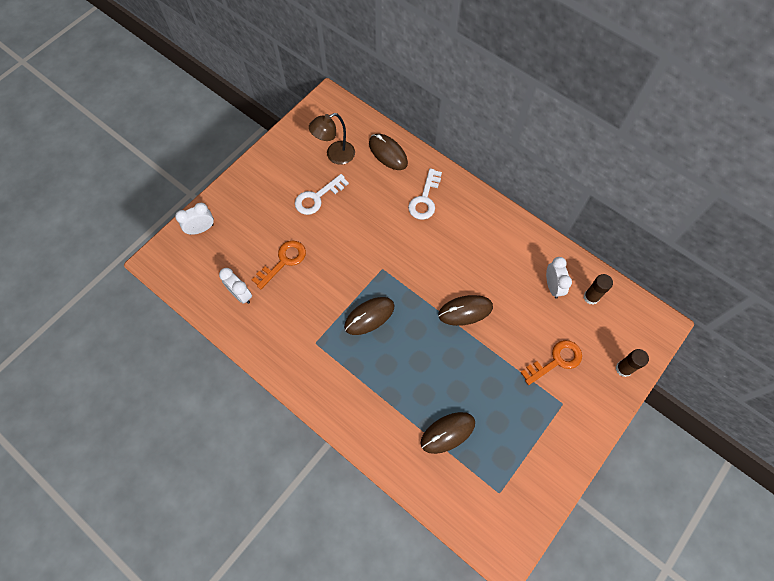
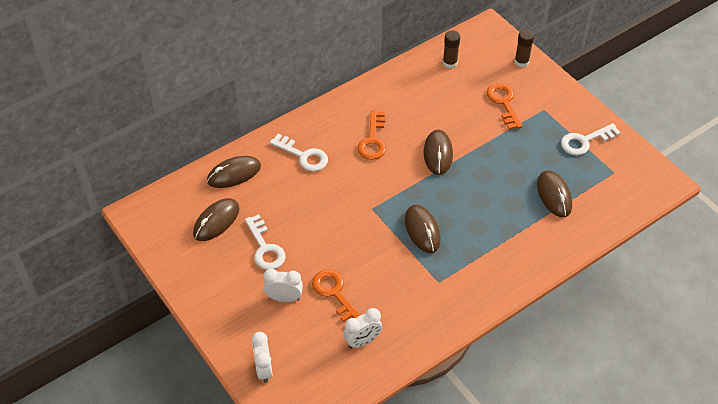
camera: 75 degrees left, 15 degrees down
(335, 155) = (216, 221): brown lamp -> brown mouse
(462, 251) = (373, 140): none -> orange key
(533, 455) = (585, 141): none -> white key
(552, 286) = (431, 85): white clock -> white clock (284, 298)

